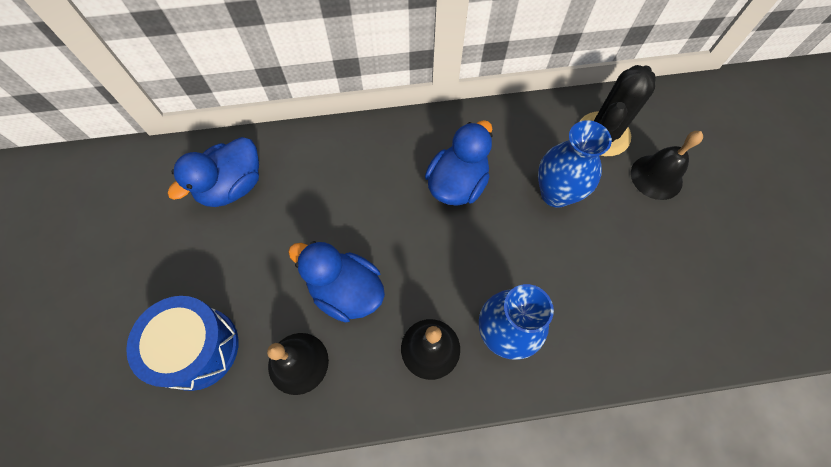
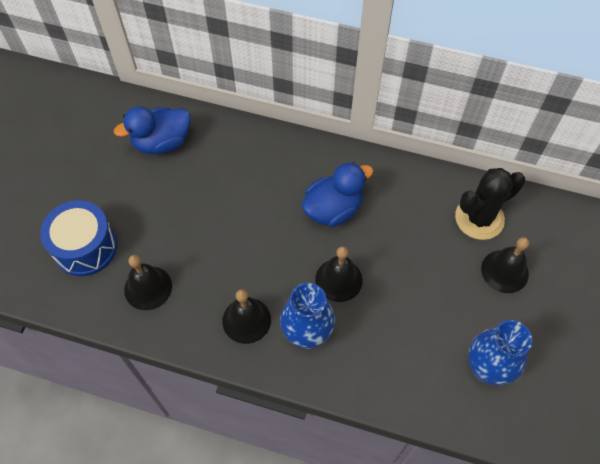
camera: 25 degrees right, 5 degrees down
(346, 291) = (206, 253): blue duck -> none
(503, 257) = (338, 279): none -> black bell
(556, 193) = (409, 249): blue vase -> blue vase (486, 368)

